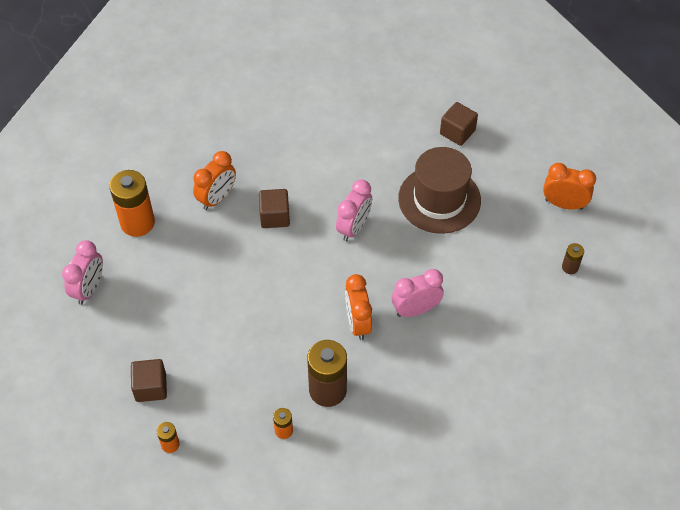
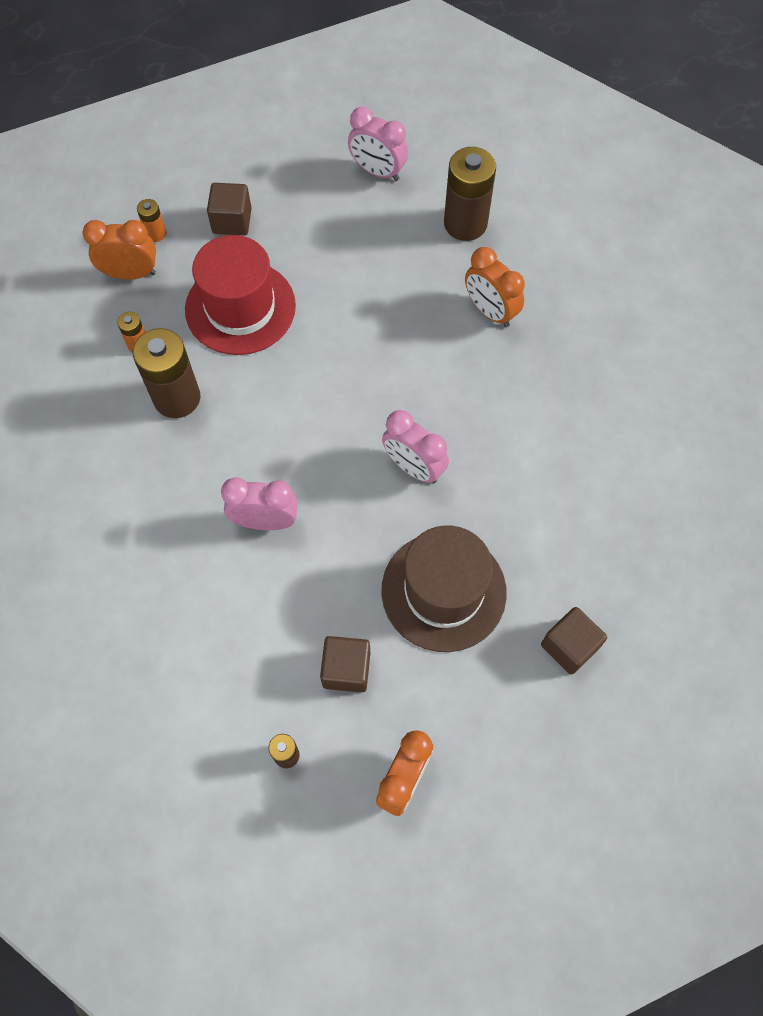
camera: 100 degrees right, 10 degrees up
(137, 223) = (465, 223): orange battery -> brown battery
(237, 363) = (240, 308): none -> red hat
(275, 216) = (449, 374): brown cube -> brown cube (346, 669)
(358, 323) = (262, 447): orange clock -> orange clock (131, 274)
(415, 310) = (265, 521): pink clock -> pink clock turned 75 degrees counterclockwise

